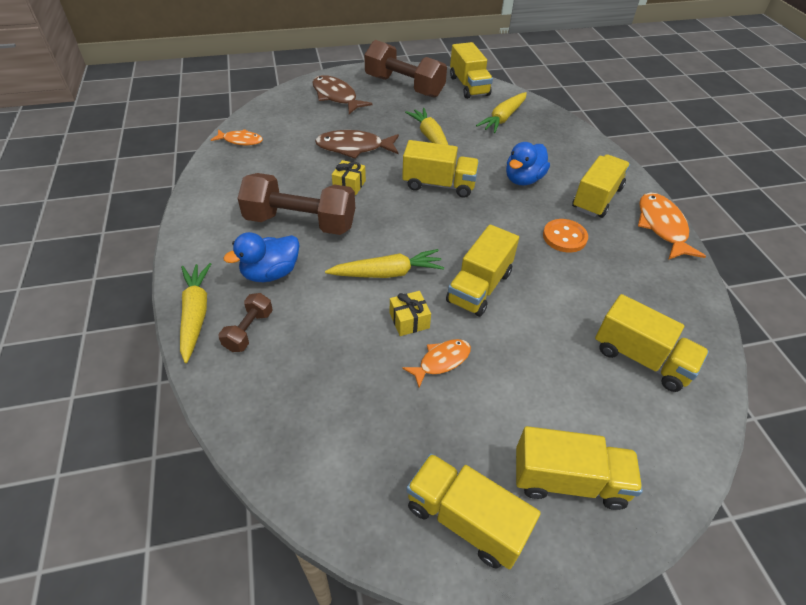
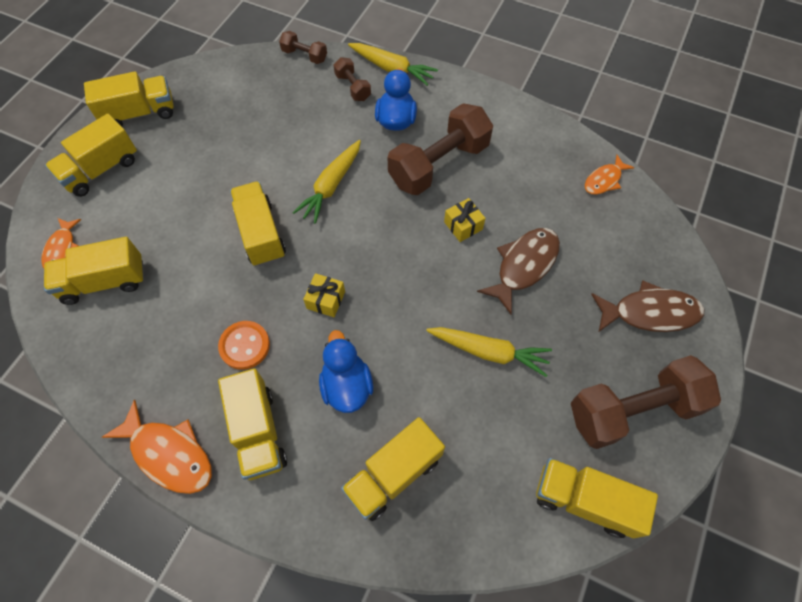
camera: 130 degrees right, 15 degrees up
(226, 409) = (304, 56): none -> brown dumbbell
(409, 320) = (277, 170): yellow gift -> yellow gift (326, 300)
(439, 184) = (404, 299): yellow truck -> yellow truck (393, 474)
(441, 361) = (229, 166): orange fish -> orange fish (61, 249)
(503, 118) = (473, 474): yellow carrot -> none

